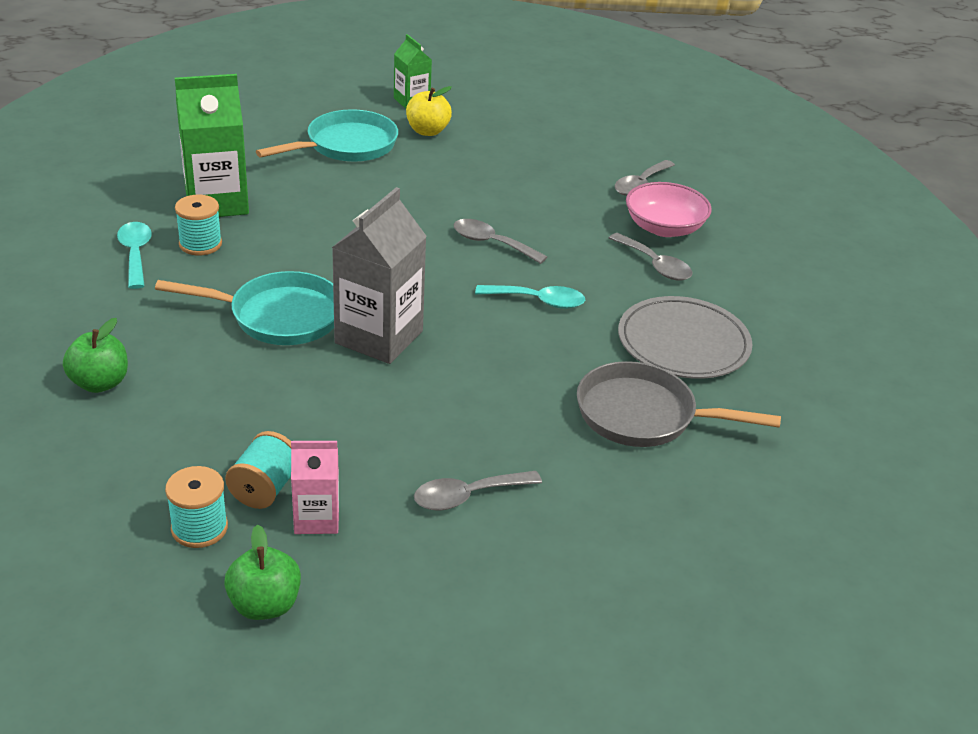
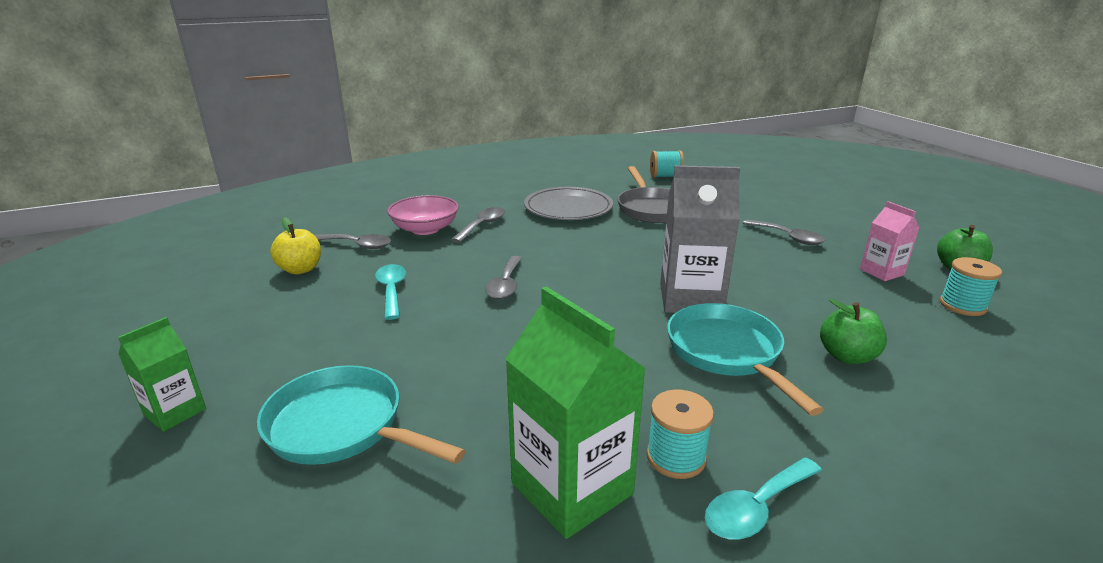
camera: 110 degrees left, 10 degrees down
(100, 383) = (951, 416): green apple -> green apple (847, 356)
(264, 489) = (895, 295): turquoise spool -> turquoise spool (665, 176)
(427, 131) = (275, 374): yellow apple -> yellow apple (300, 269)
(538, 301) = (571, 253): turquoise spoon -> turquoise spoon (391, 291)

